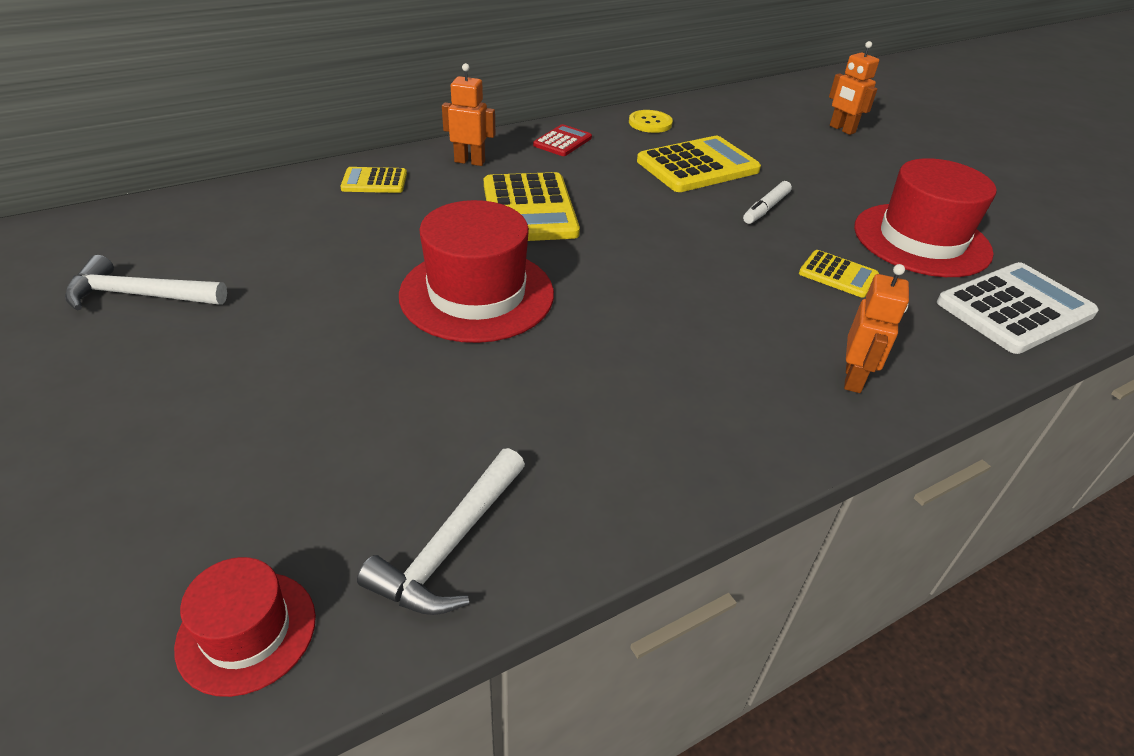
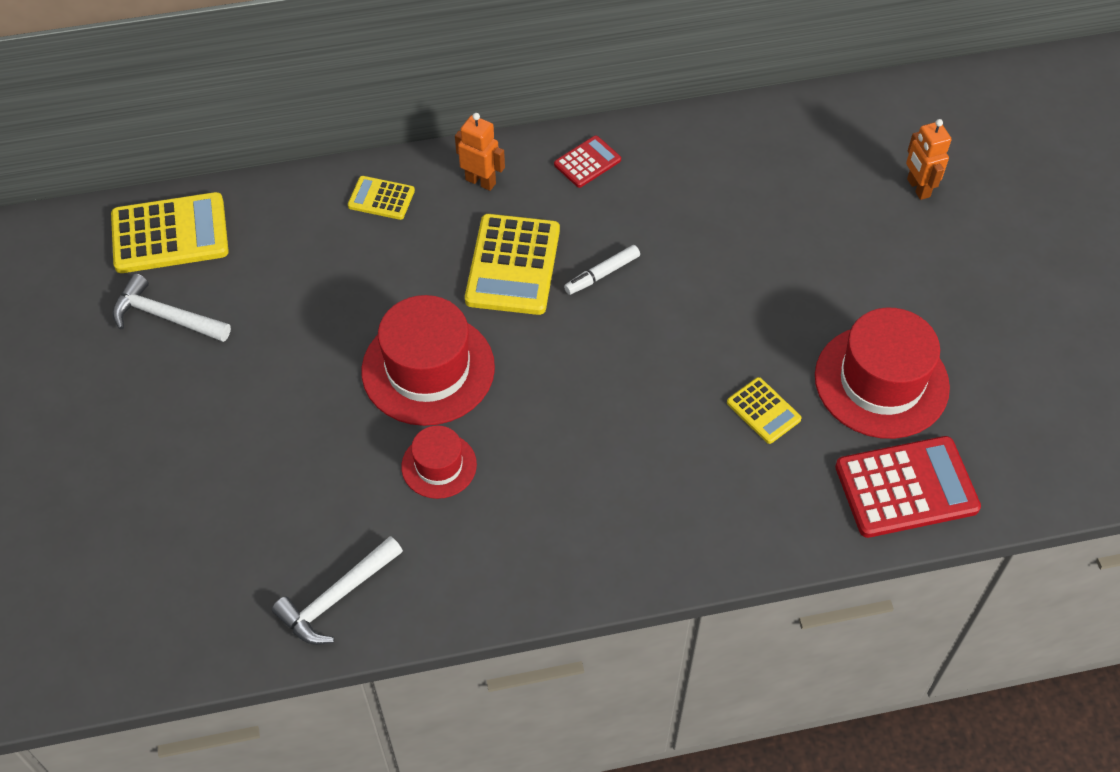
camera: 20 degrees right, 15 degrees up
(247, 631) = (204, 624): red hat -> red hat (439, 465)
(650, 123) = (698, 143): yellow button -> none
(697, 166) = (712, 227): yellow calculator -> yellow calculator (170, 234)
(766, 208) = (748, 306): white marker -> white marker (602, 274)
(854, 379) = (699, 530): orange robot -> none
(1014, 309) = (906, 488): white calculator -> red calculator

